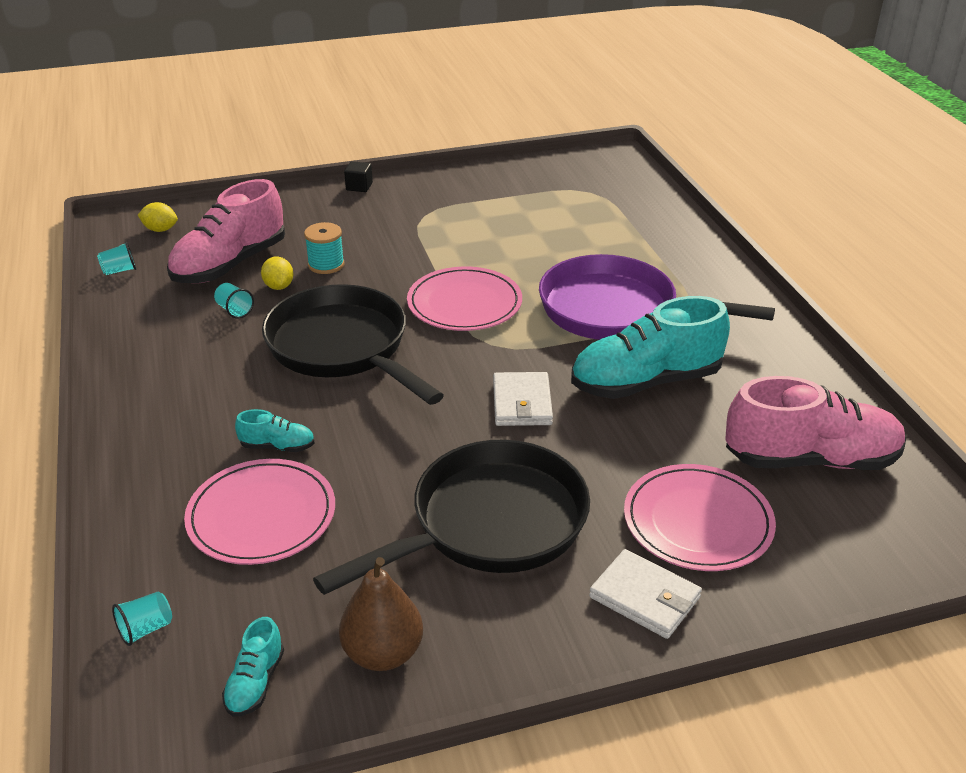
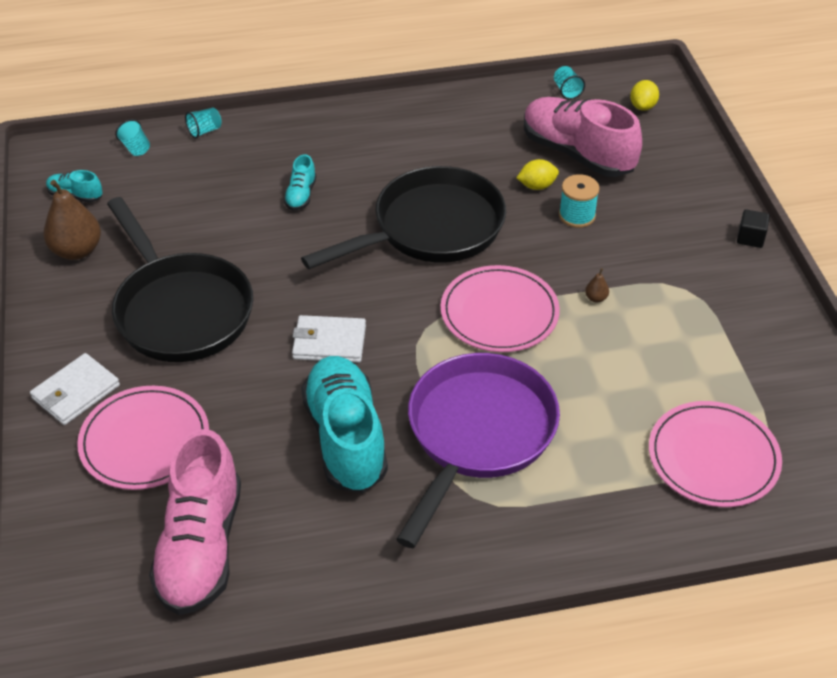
camera: 95 degrees right, 10 degrees up
(234, 310) = (497, 161): turquoise cup -> turquoise cup (205, 131)
(261, 516) = (224, 191): pink plate -> pink plate (713, 457)
(439, 255) = (596, 298): none -> brown pear

